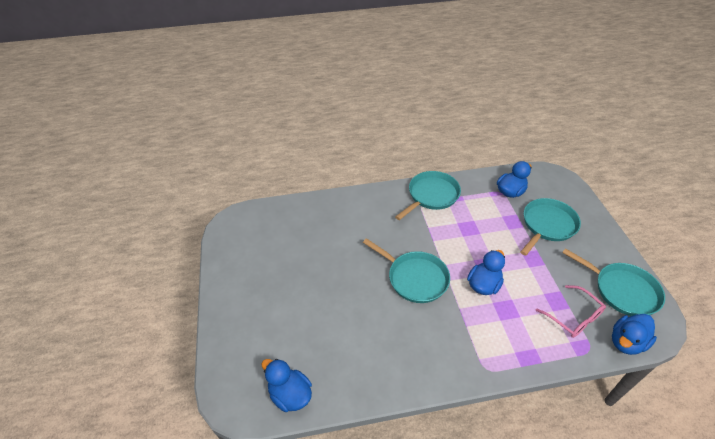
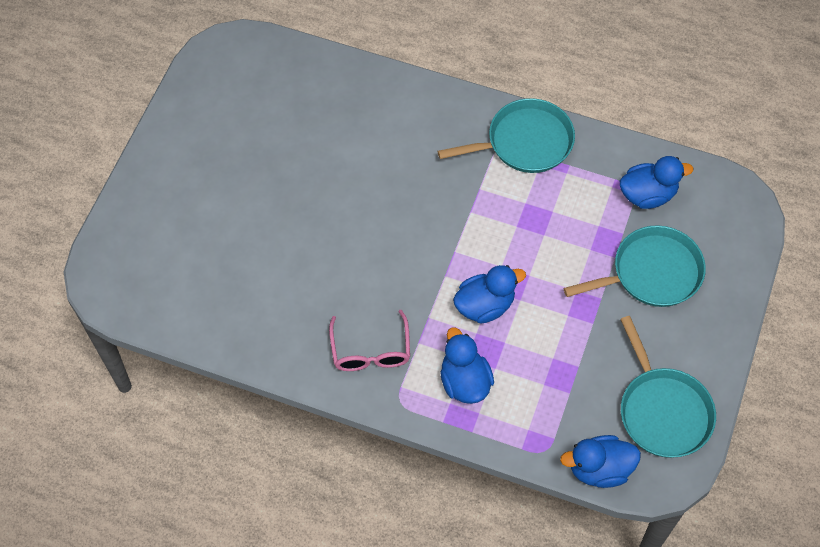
camera: 30 degrees right, 15 degrees up
(290, 395) = (164, 307): blue duck -> blue duck (464, 381)
(415, 278) = (404, 250): turquoise pan -> none
(574, 317) = (563, 406): pink glasses -> pink glasses (370, 351)

